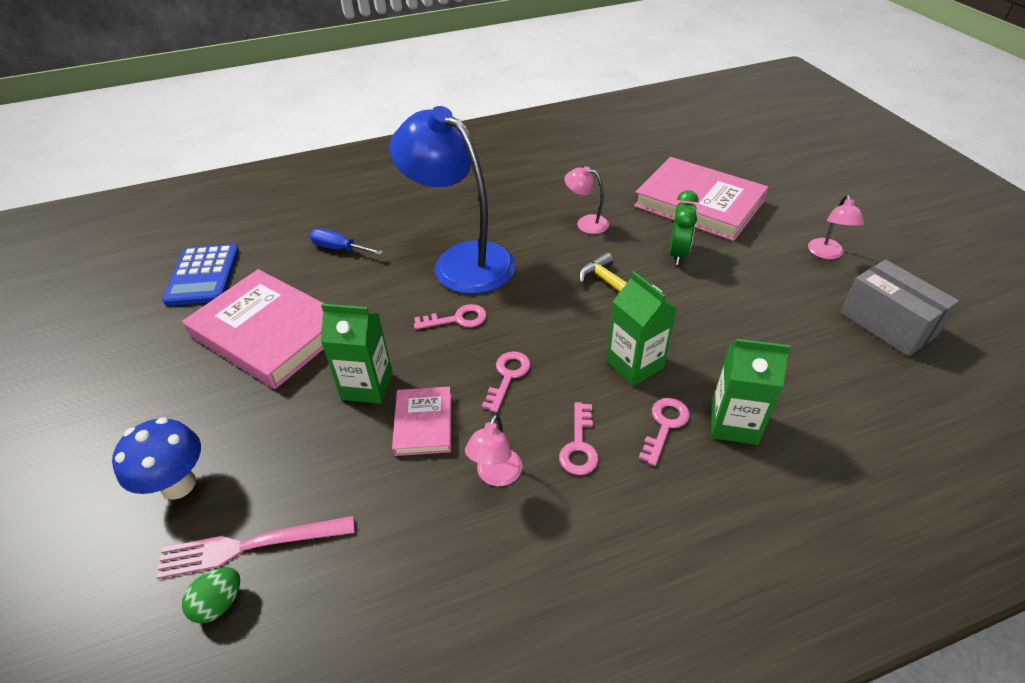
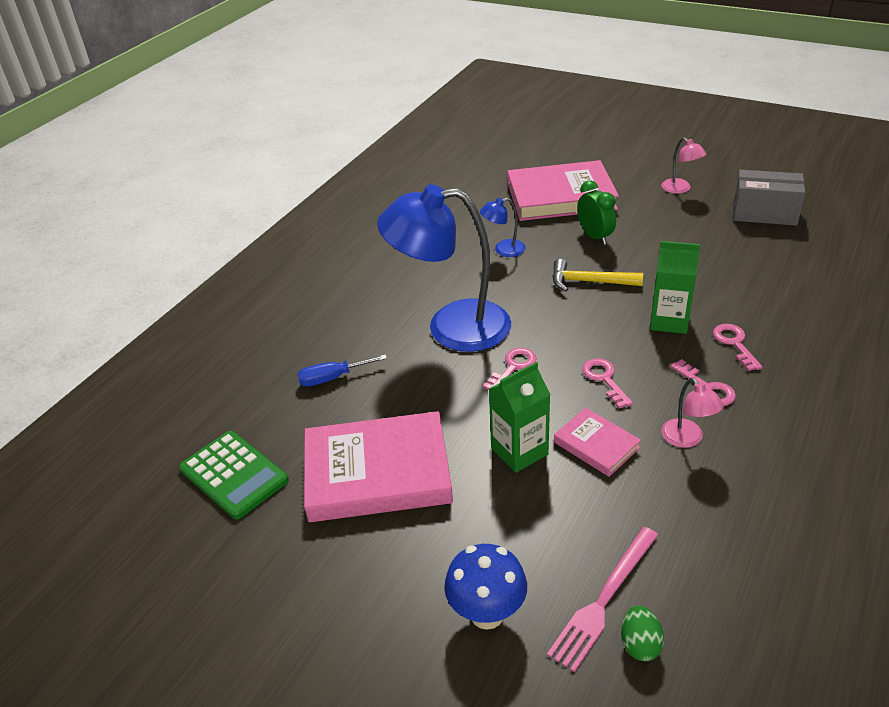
camera: 40 degrees left, 5 degrees down
(203, 275) = (234, 475): blue calculator -> green calculator
(586, 223) = (503, 250): pink lamp -> blue lamp
(733, 424) = (766, 318): green carton -> none

